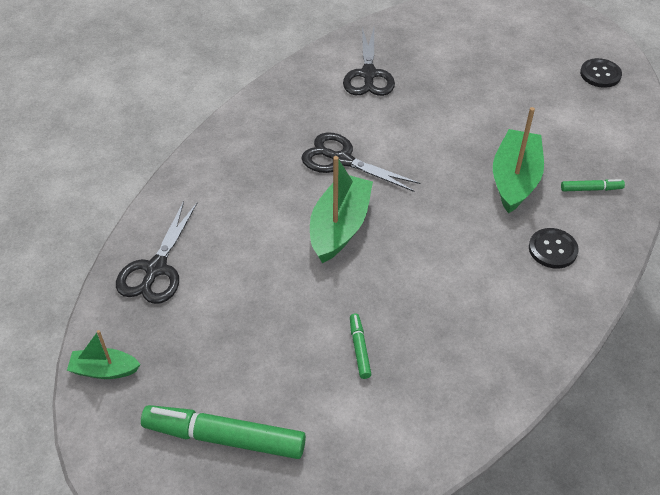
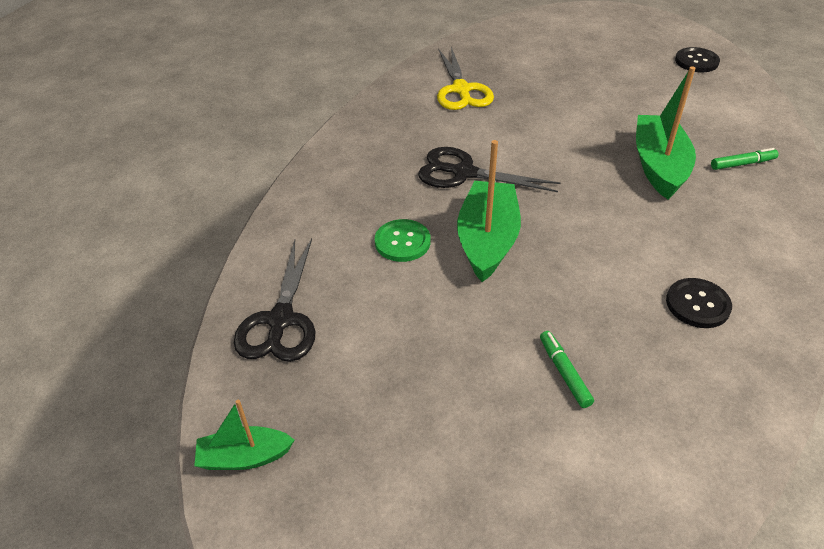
camera: 10 degrees left, 5 degrees down
(224, 437) = (432, 518): green marker -> none
(270, 217) = (402, 242): none -> green button
(368, 74) = (461, 90): black scissors -> yellow scissors
(552, 249) = (733, 228): black button -> black button (697, 304)

